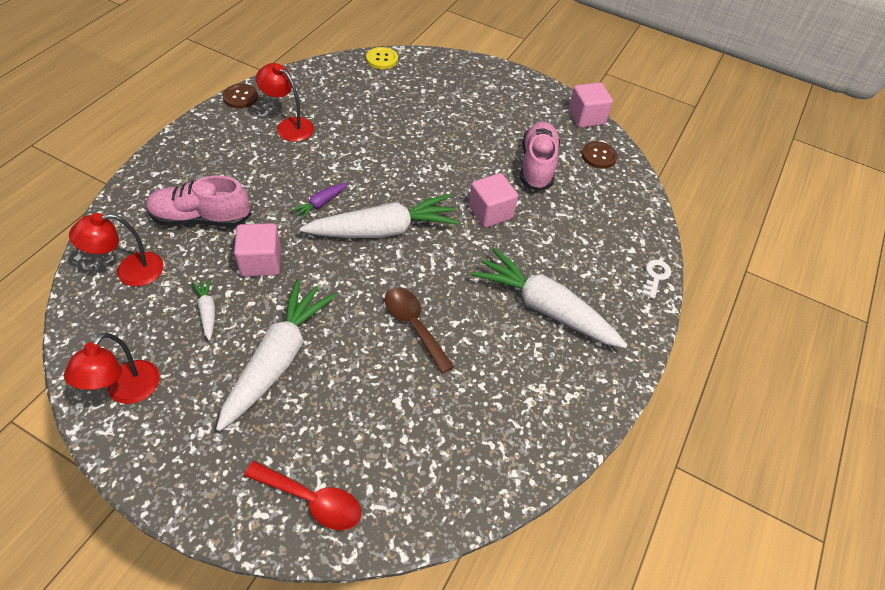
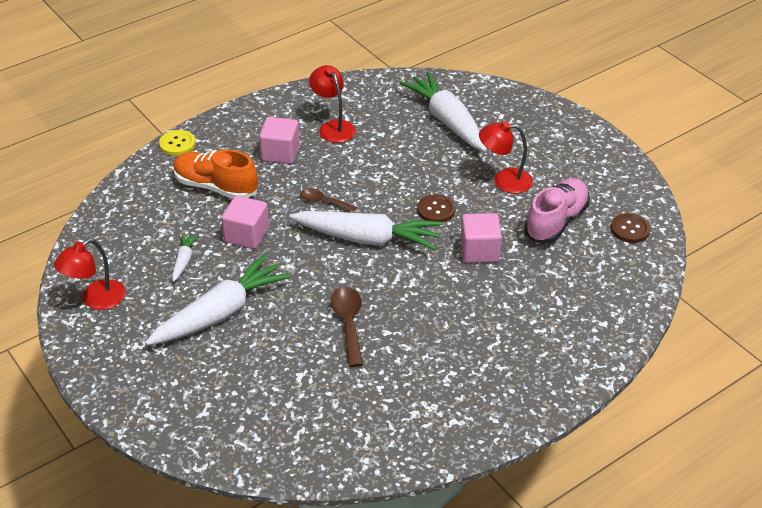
camera: 30 degrees right, 10 degrees down
(130, 271) = (139, 213): red lamp -> red lamp (504, 181)
(201, 218) = (215, 187): pink shoe -> orange shoe
(240, 97) = (303, 91): brown button -> brown button (436, 210)
(311, 500) = (192, 420): red spoon -> none
(320, 204) = (323, 202): purple carrot -> brown spoon
(382, 59) = (459, 84): yellow button -> yellow button (177, 144)
(545, 308) = (479, 345): white carrot -> white carrot (447, 120)
(586, 117) = (643, 189): pink cube -> pink cube (280, 153)
(655, 276) = (611, 353): white key -> none

